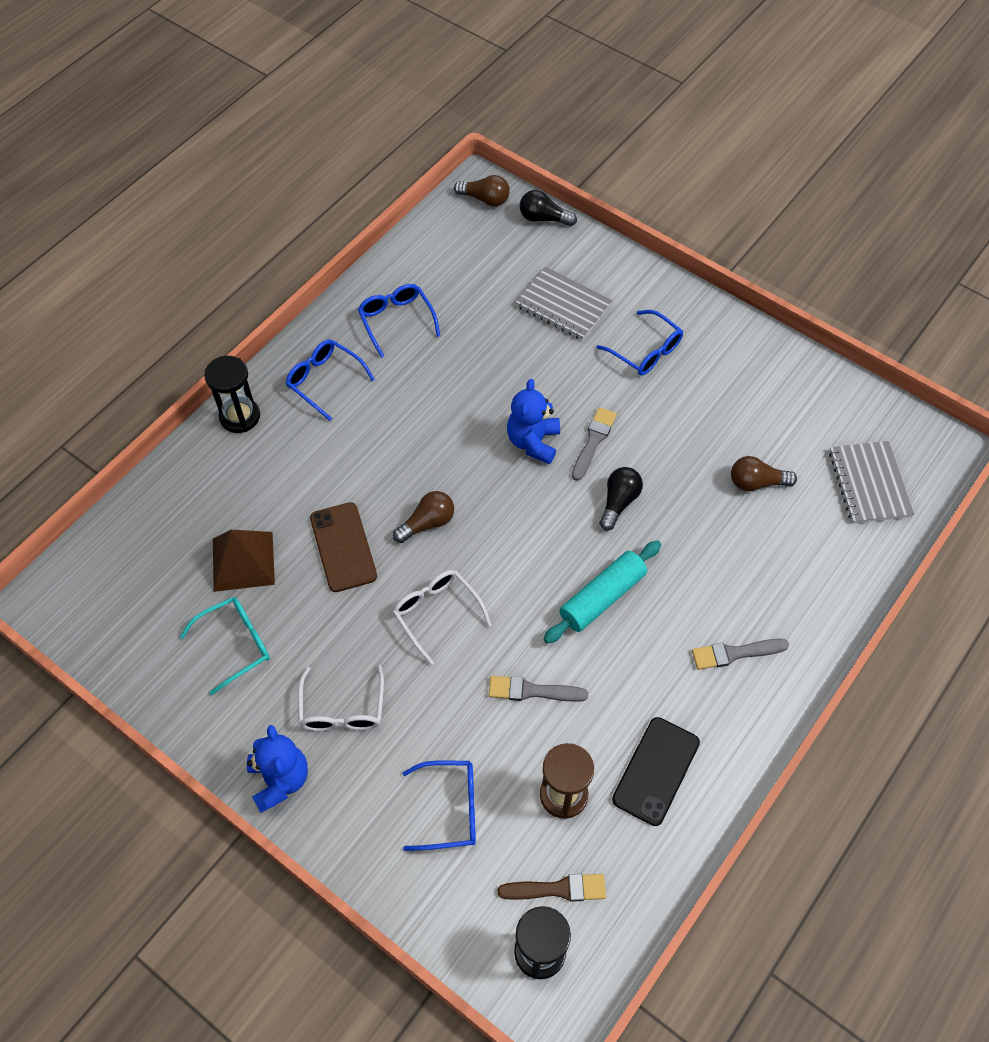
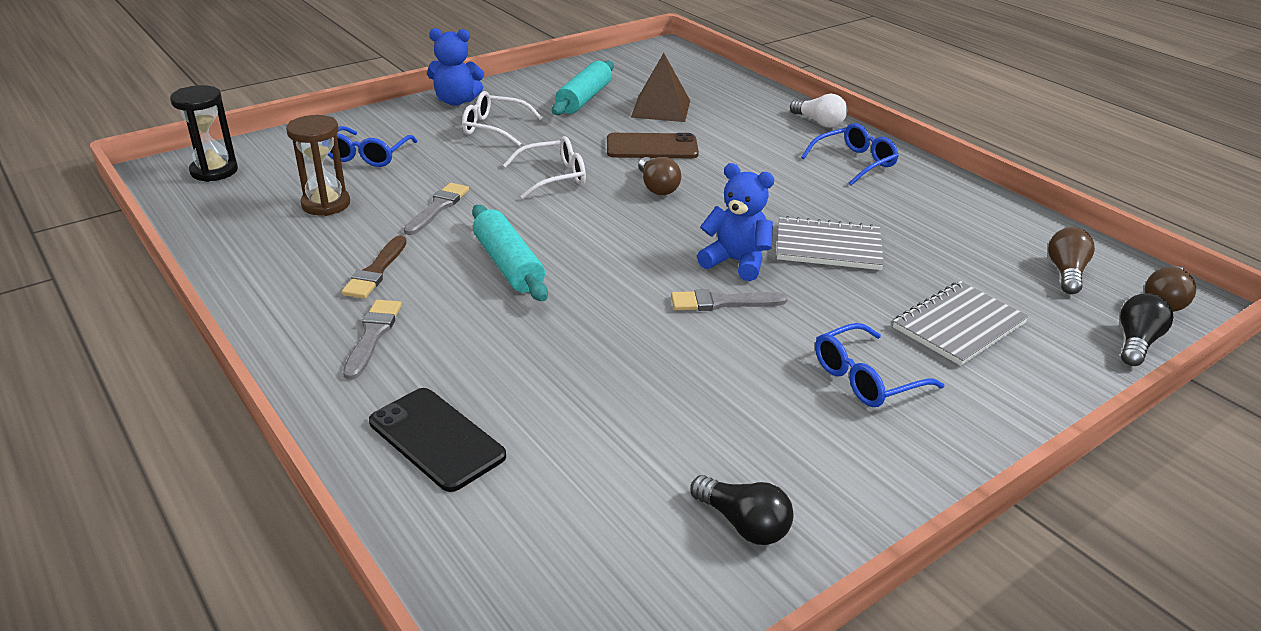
camera: 105 degrees right, 25 degrees down
(236, 644) = (584, 99): turquoise glasses -> turquoise rolling pin
(240, 416) = (819, 122): black hourglass -> white light bulb
(396, 320) = (936, 209): blue glasses -> none
(557, 889) = (251, 187): brown brush -> brown brush (376, 271)
(593, 441) = (722, 302): grey brush -> grey brush turned 135 degrees clockwise
(619, 502) = (624, 301): black light bulb -> black light bulb (743, 524)
(655, 771) = (297, 254): black phone -> black phone (436, 439)
(756, 482) = (598, 422): brown light bulb -> brown light bulb (1066, 273)
(869, 484) = (535, 549): grey notebook -> grey notebook (828, 247)

